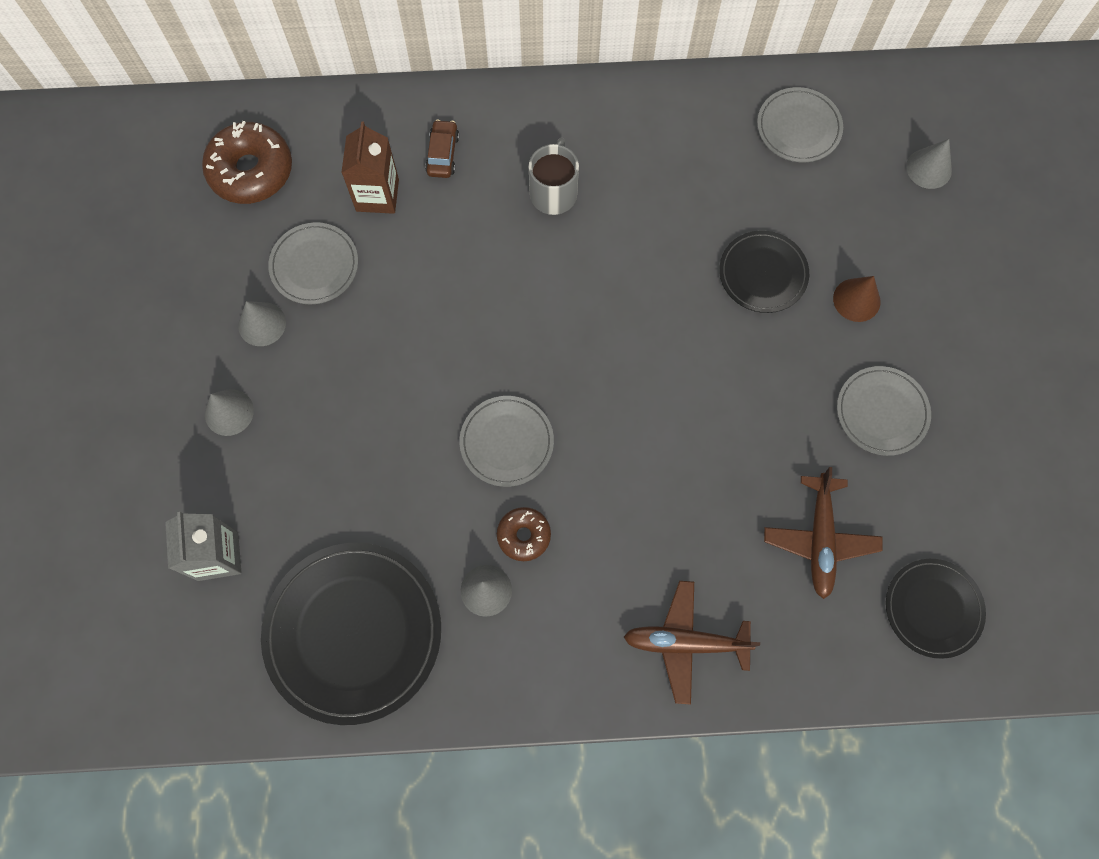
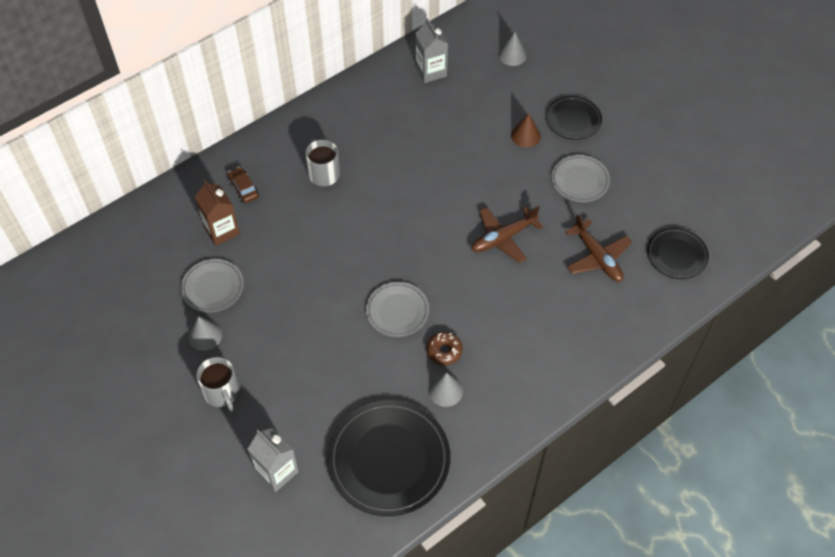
camera: 35 degrees left, 15 degrees down
(229, 412) = (222, 393): grey cone -> grey mug
(251, 171) = (133, 260): brown donut -> none
(685, 642) = (570, 348): brown plane -> brown plane (503, 238)
(763, 274) = (468, 150): black plate -> black plate (573, 120)
(798, 127) = (431, 71): grey plate -> grey carton

